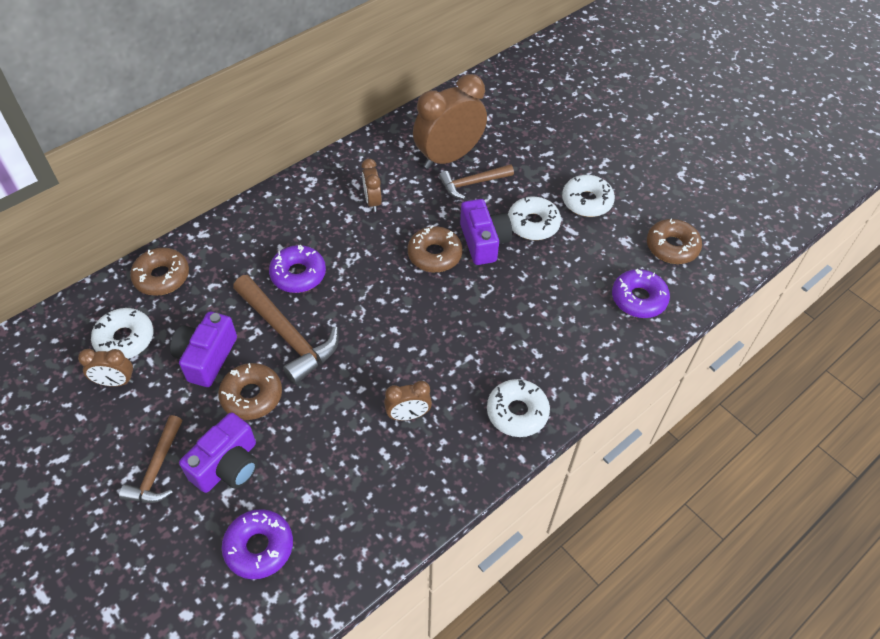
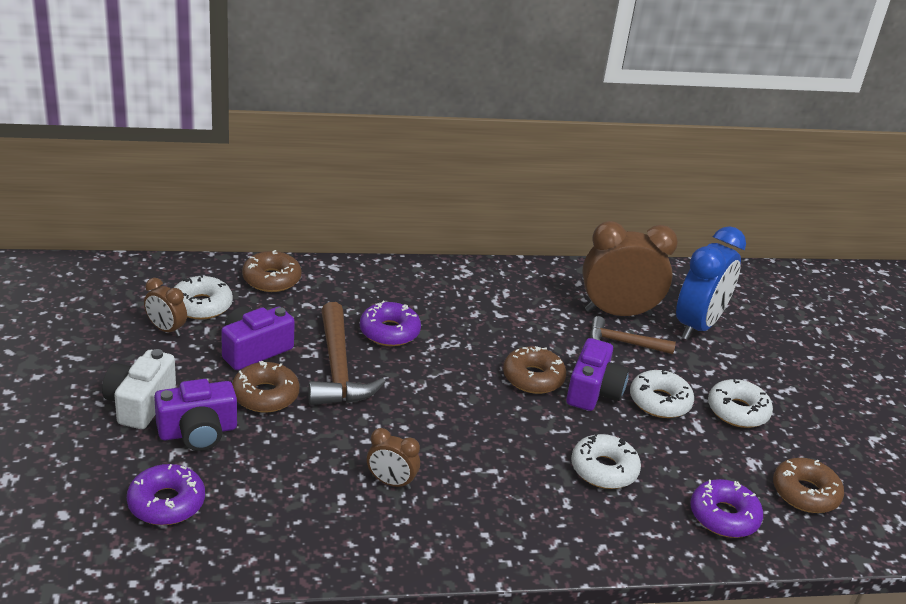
camera: 30 degrees right, 20 degrees down
(157, 469) = (140, 403): brown hammer -> white camera
(372, 201) = (509, 312): brown clock -> none
(510, 138) = (697, 326): none -> blue clock
(517, 412) = (501, 538): white donut -> white donut (604, 469)

